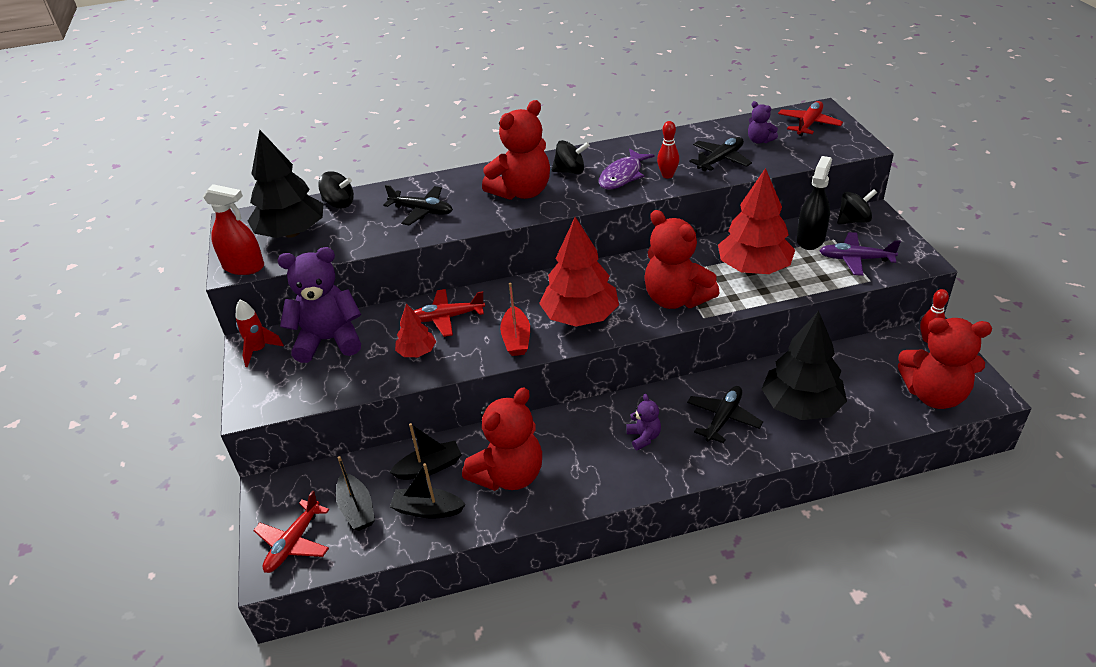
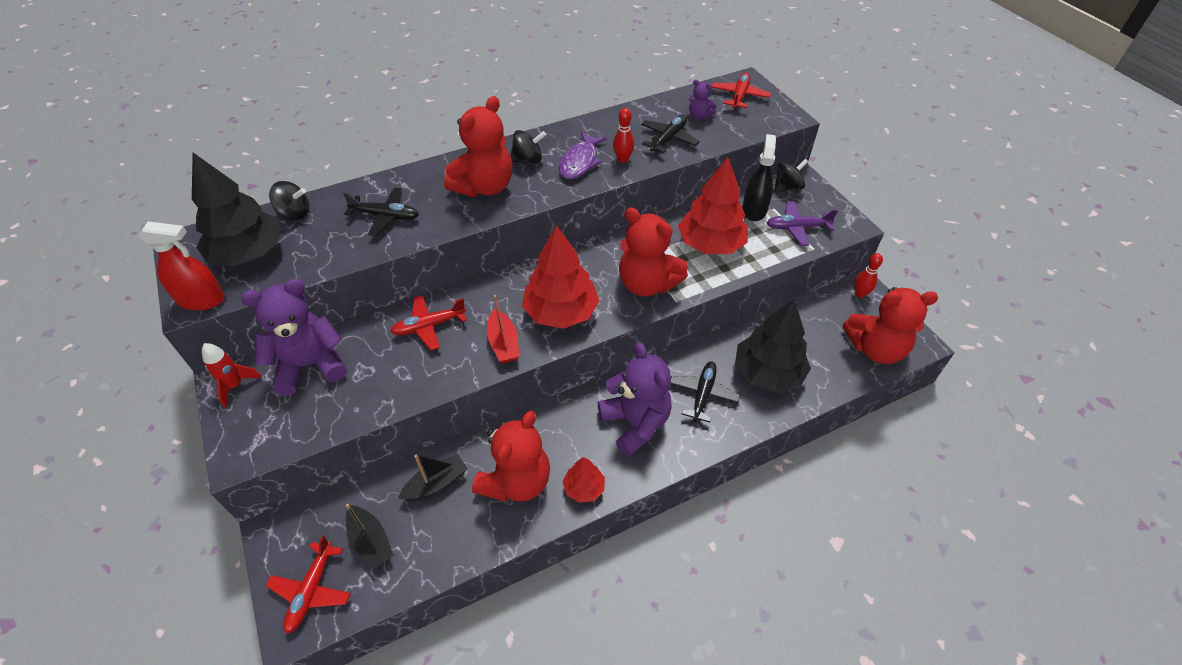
camera: 15 degrees left, 10 degrees up
(417, 352) = (406, 369): red tree -> red tree (584, 488)
(427, 510) = (443, 531): black boat -> none
(644, 437) = (635, 423): purple teddy bear -> purple teddy bear, size x2.16

